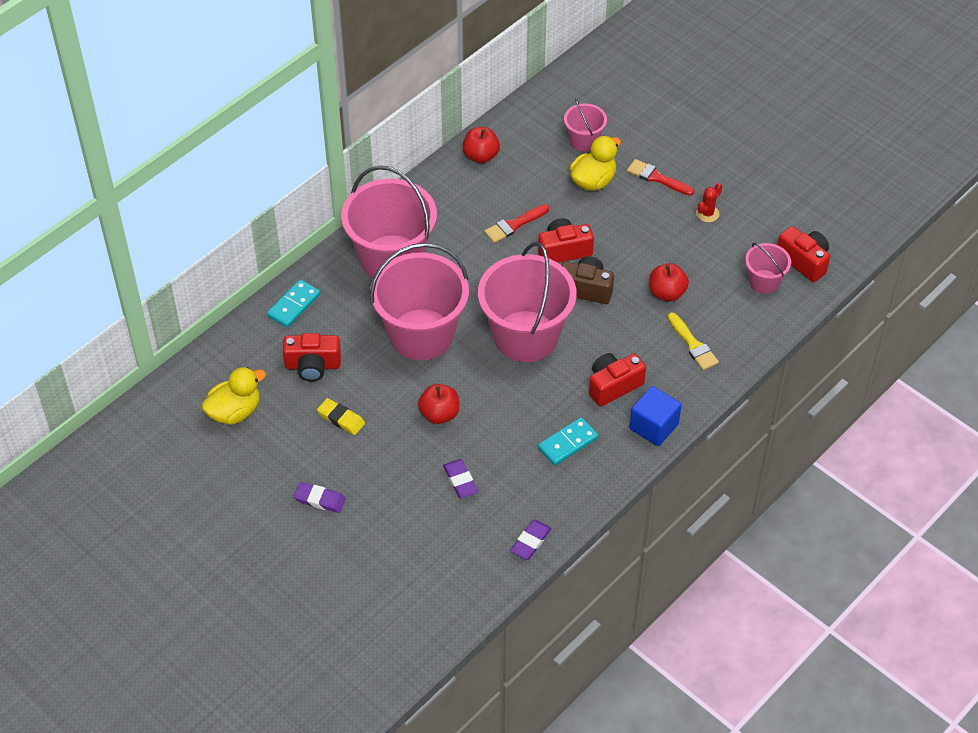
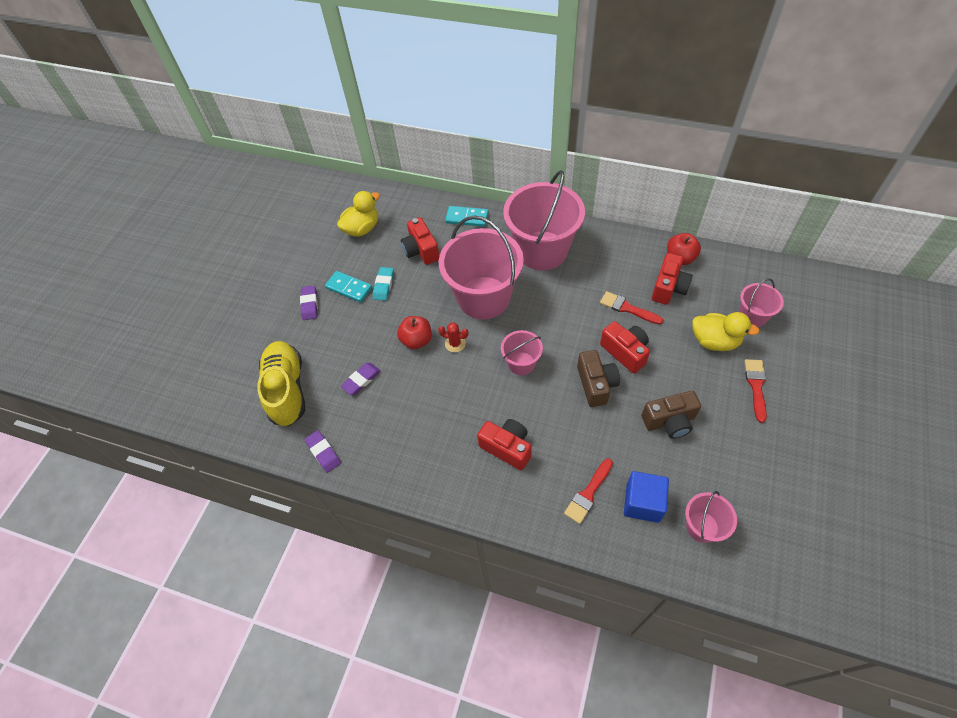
camera: 70 degrees right, 5 degrees up
(235, 411) = (362, 229): yellow duck -> yellow duck turned 75 degrees counterclockwise
(341, 419) = (383, 285): yellow eraser -> turquoise eraser
(429, 554) = (287, 389): none -> yellow shoe
(526, 336) = (521, 363): pink bucket -> pink bucket, size x0.48
(530, 542) = (323, 452): purple eraser -> purple eraser turned 45 degrees clockwise
(568, 443) = (431, 438): turquoise domino -> turquoise domino (349, 288)
(654, 426) = (480, 498): blue cube -> blue cube (643, 503)
(656, 254) = (669, 421): none -> brown camera
(667, 293) = (632, 448): red apple -> none
(693, 344) = (588, 493): yellow brush -> red brush
(707, 213) = (747, 443): red cactus -> red cactus (455, 343)
(804, 261) = (754, 555): red camera -> red camera (669, 288)

